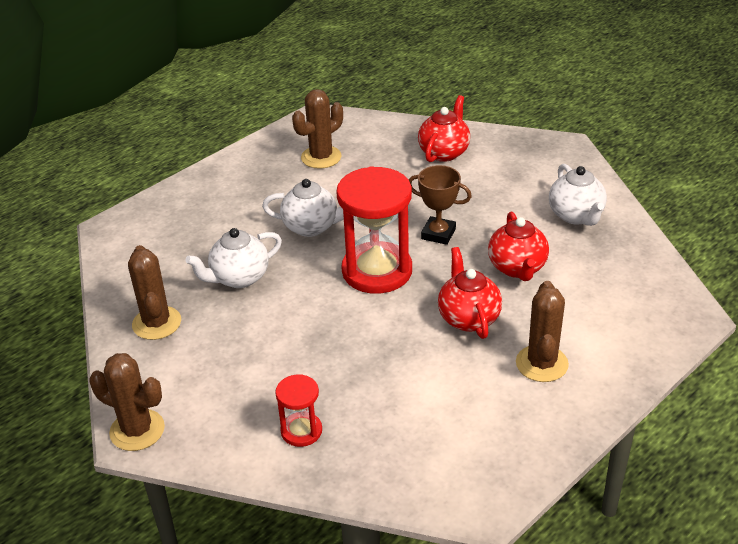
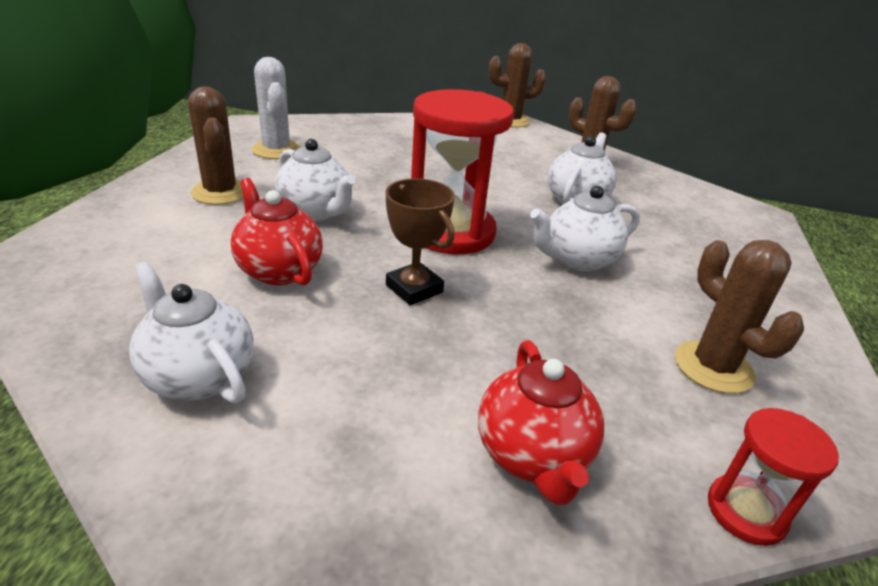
camera: 145 degrees right, 5 degrees down
(301, 431) = (404, 133): red hourglass -> red hourglass (746, 511)
(321, 157) = (713, 367): brown cactus -> brown cactus turned 45 degrees counterclockwise
(438, 234) = (414, 288): brown trophy -> brown trophy turned 60 degrees clockwise
(468, 318) = (316, 212): red teapot -> white teapot
(468, 427) = (276, 150): none -> white cactus

